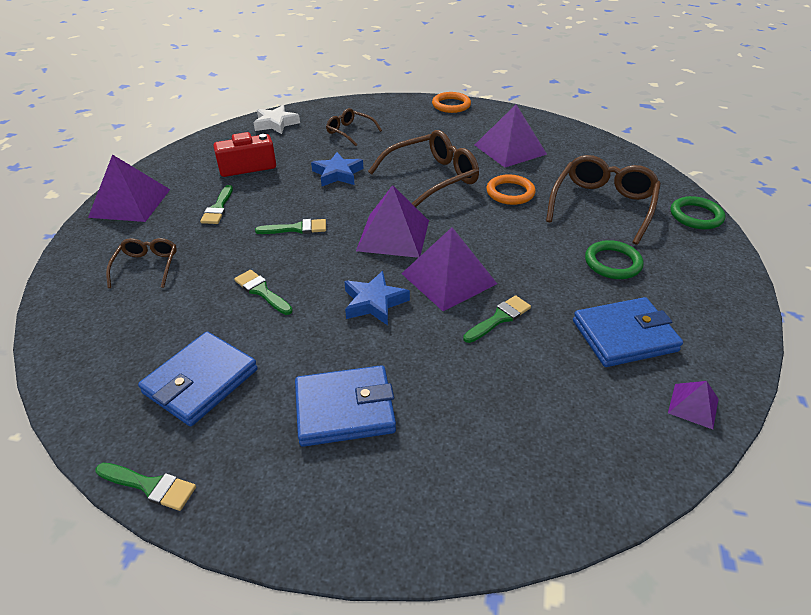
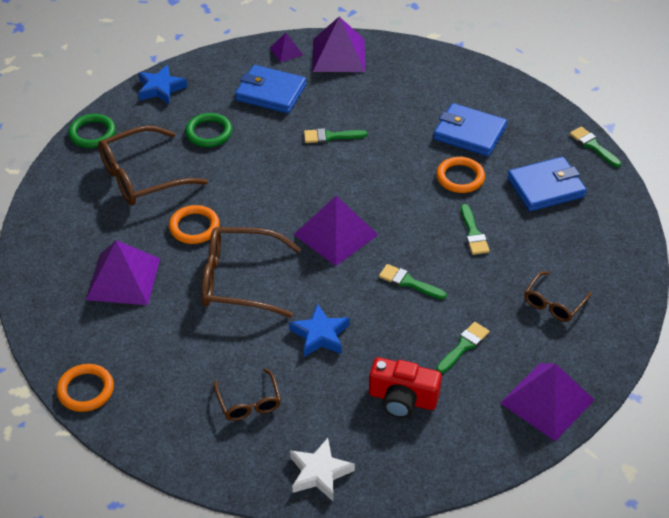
camera: 145 degrees left, 5 degrees up
(315, 343) = (460, 177): none -> orange ring
(374, 302) = (400, 186): blue star -> blue star (160, 88)
(448, 278) = (332, 177): purple pyramid -> purple pyramid (339, 55)

